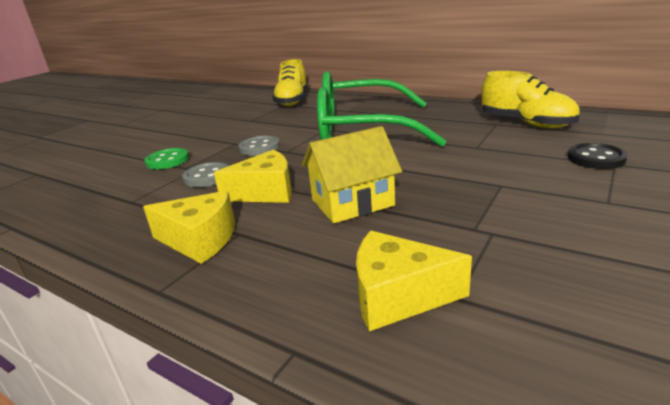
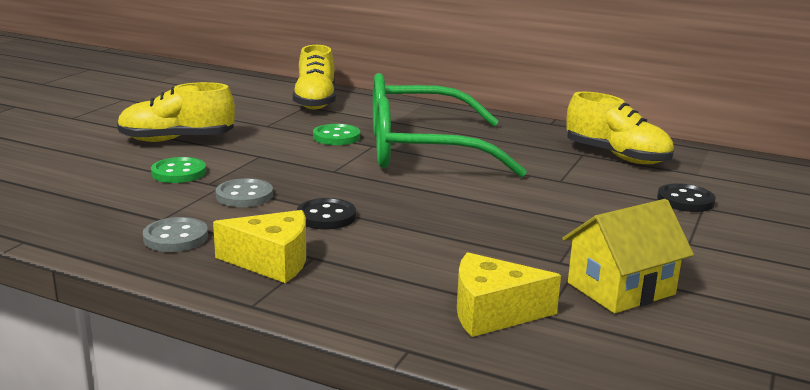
camera: 10 degrees left, 5 degrees down
(180, 135) = (177, 140): none -> yellow shoe
(259, 147) = (296, 164): grey button -> grey button (176, 237)
(265, 192) = (326, 216): yellow cheese -> black button
(298, 124) = (336, 137): none -> green button
(352, 202) = (430, 232): yellow house -> yellow house (621, 288)

